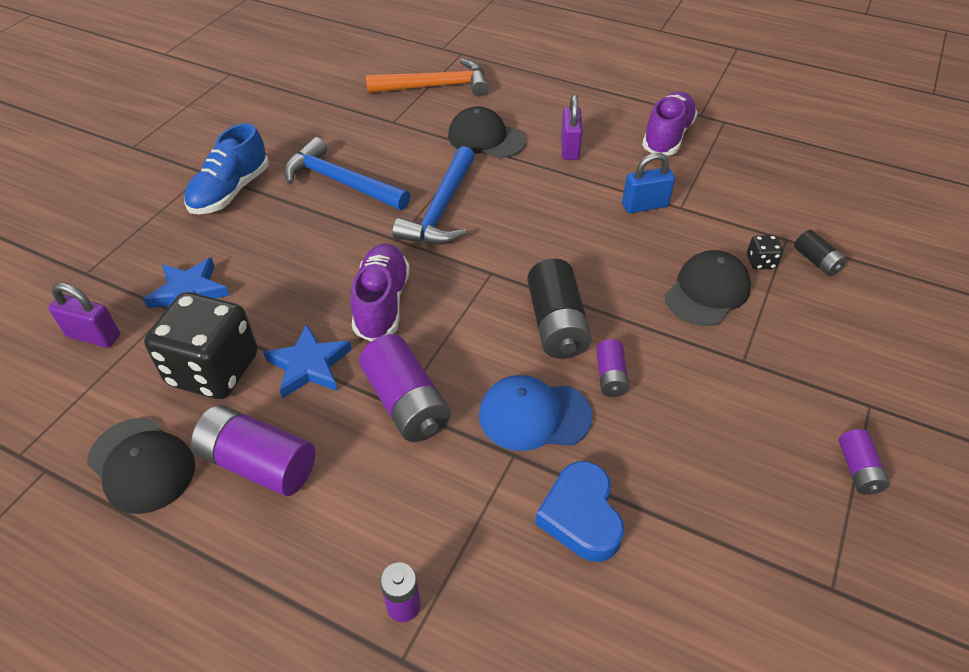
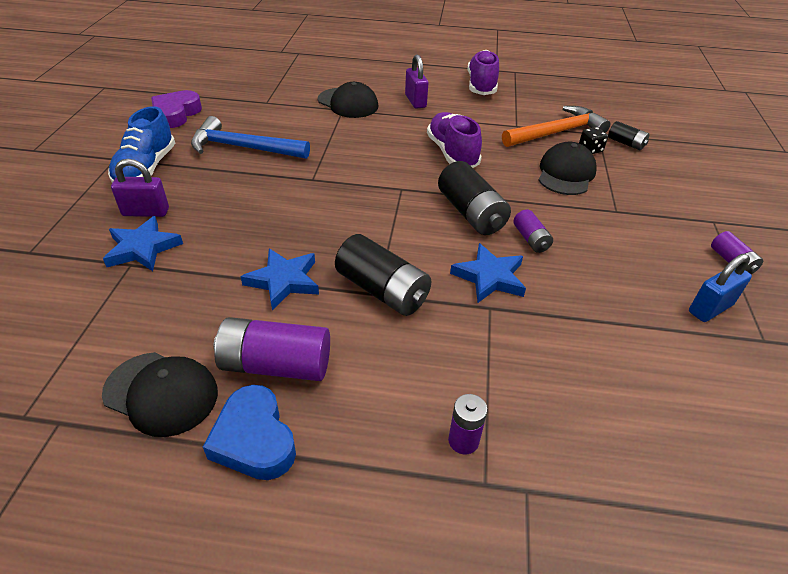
camera: 20 degrees left, 5 degrees down
(94, 336) = (61, 300): purple padlock -> purple padlock (146, 212)
(214, 370) = (196, 302): black dice -> none
(289, 123) = (176, 114): none -> purple heart
(382, 303) = (323, 225): purple shoe -> purple shoe (452, 153)
(406, 403) = (382, 290): purple battery -> black battery
(436, 86) = (289, 76): orange hammer -> orange hammer (557, 132)
(441, 209) = (338, 154): blue hammer -> none
(486, 138) = (348, 103): black cap -> black cap turned 150 degrees counterclockwise
(534, 415) = (489, 277): blue cap -> blue star
(581, 516) = (565, 337): blue heart -> blue heart (254, 439)
(644, 205) = (490, 128): blue padlock -> blue padlock (710, 308)

